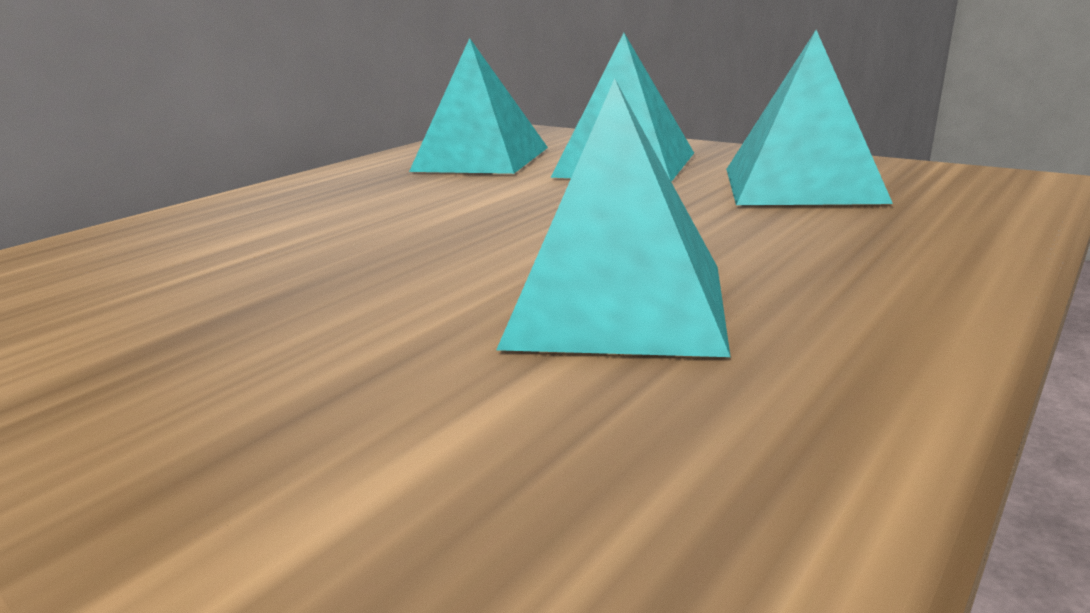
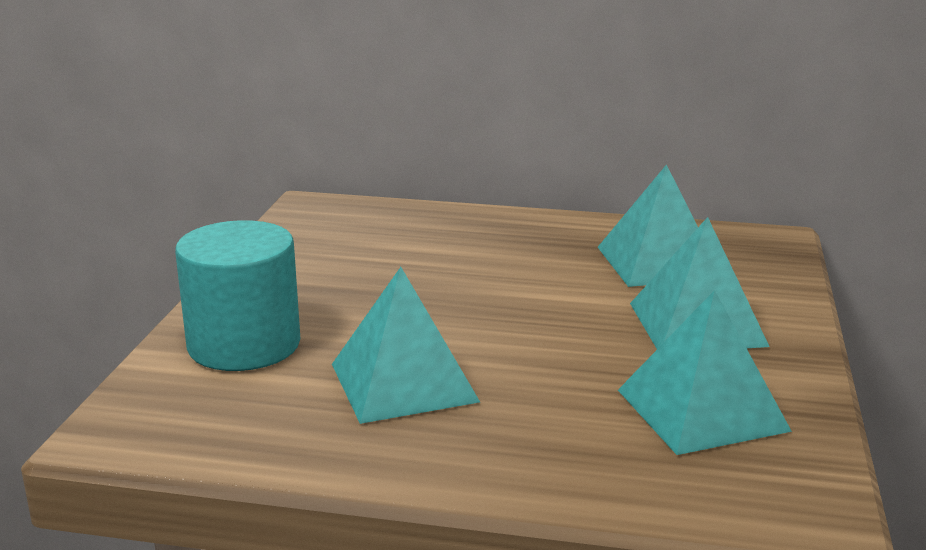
camera: 60 degrees right, 0 degrees up
(301, 431) = (244, 345): none -> turquoise cylinder

